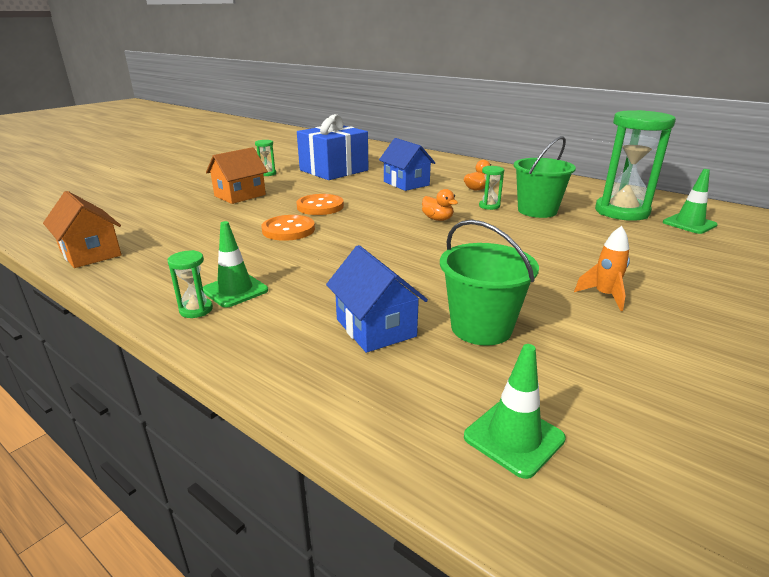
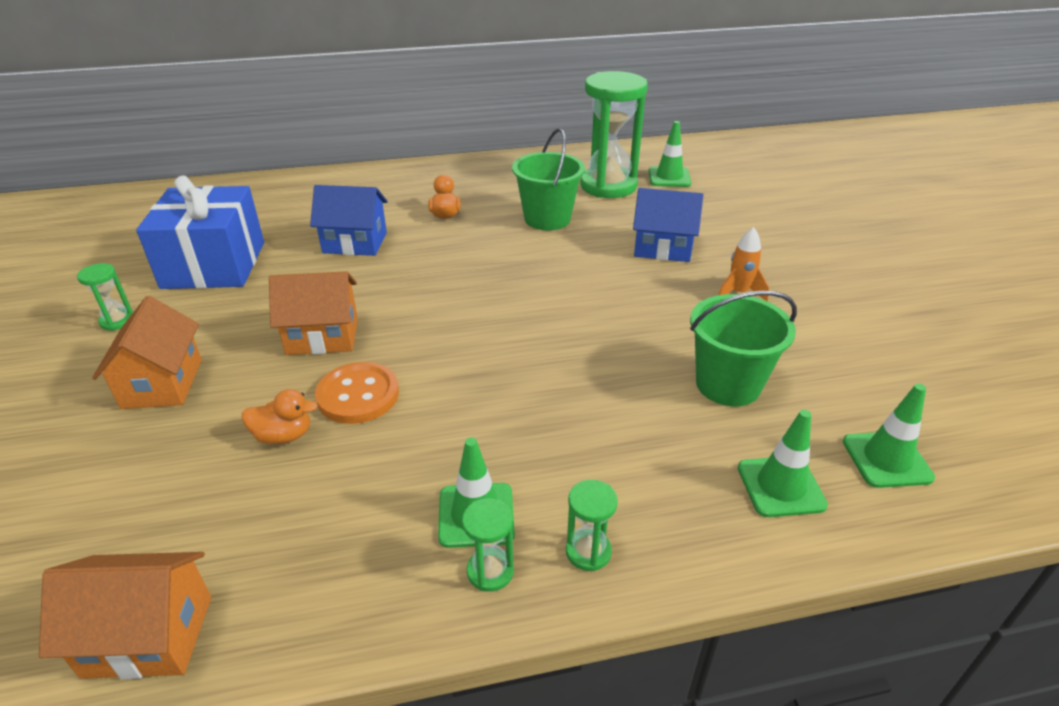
camera: 50 degrees left, 10 degrees up
(320, 206) = (322, 336): orange button -> orange house
(376, 328) = (669, 446): blue house -> blue house (662, 247)
(397, 388) = (780, 486): none -> green traffic cone
(437, 219) = (484, 280): orange duck -> orange duck (283, 435)
(489, 206) = (498, 234): green hourglass -> green hourglass (588, 552)

